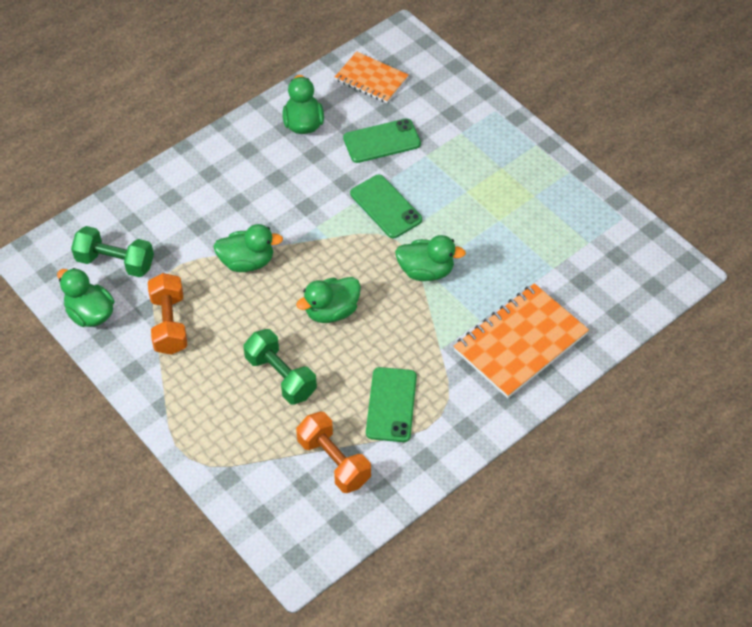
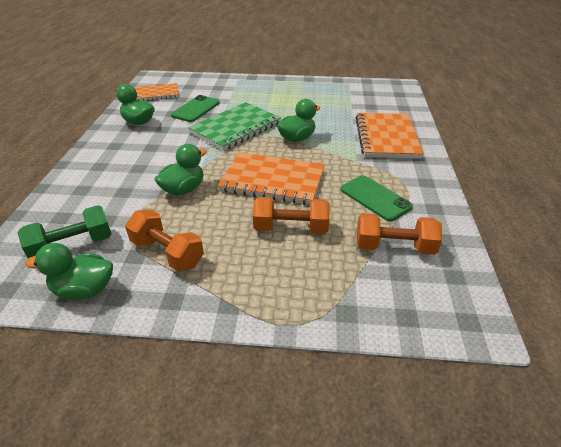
camera: 45 degrees left, 15 degrees down
(281, 376) = (291, 228): green dumbbell -> orange dumbbell
(331, 311) = (273, 180): green duck -> orange notebook
(386, 207) = (235, 128): green phone -> green notebook

